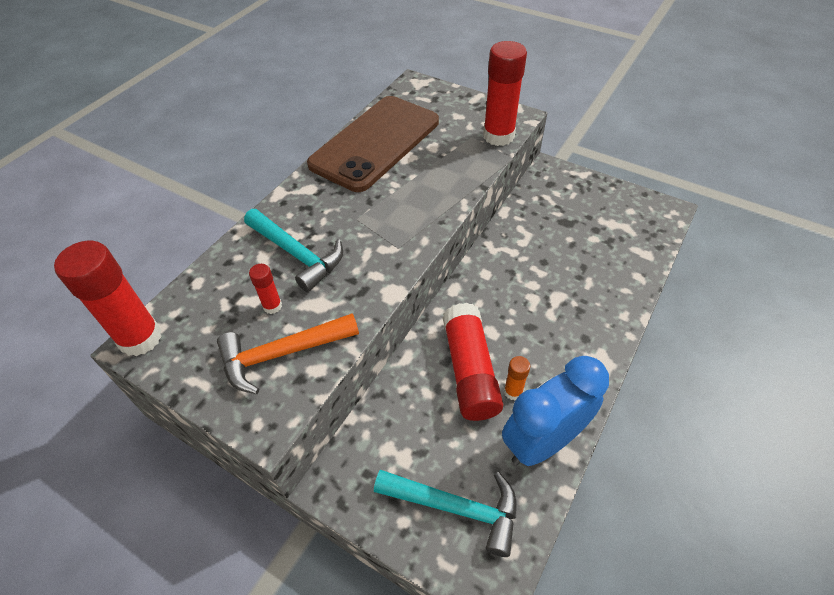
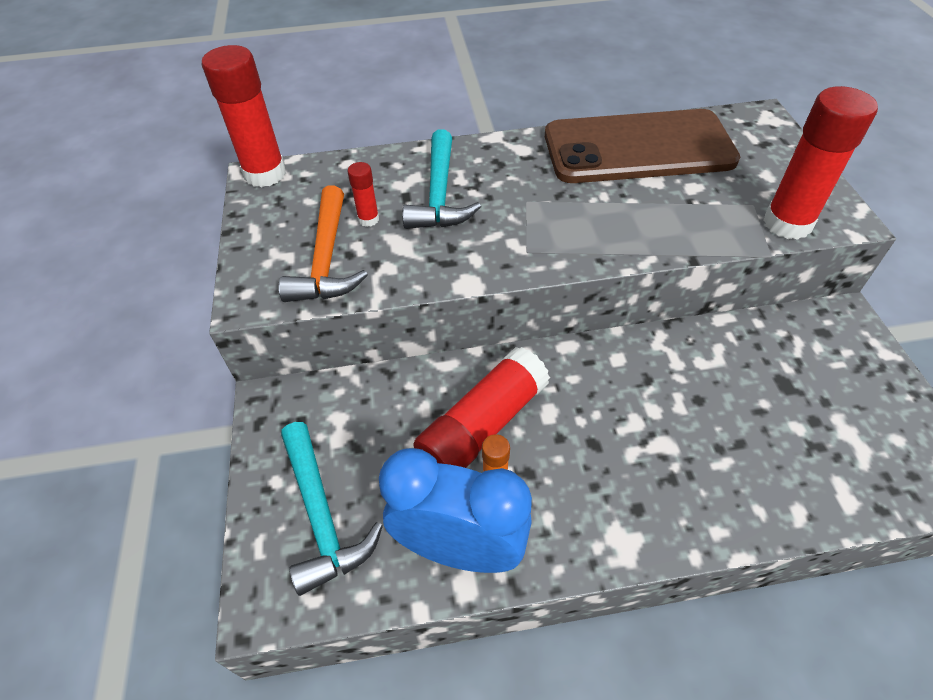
camera: 50 degrees right, 0 degrees up
(282, 354) = (326, 259): orange hammer -> orange hammer turned 120 degrees counterclockwise

